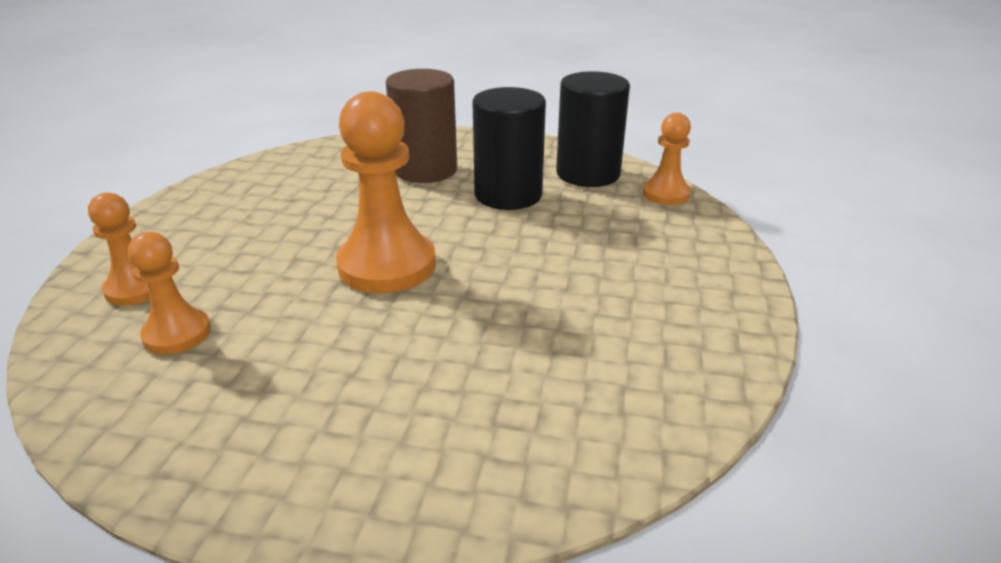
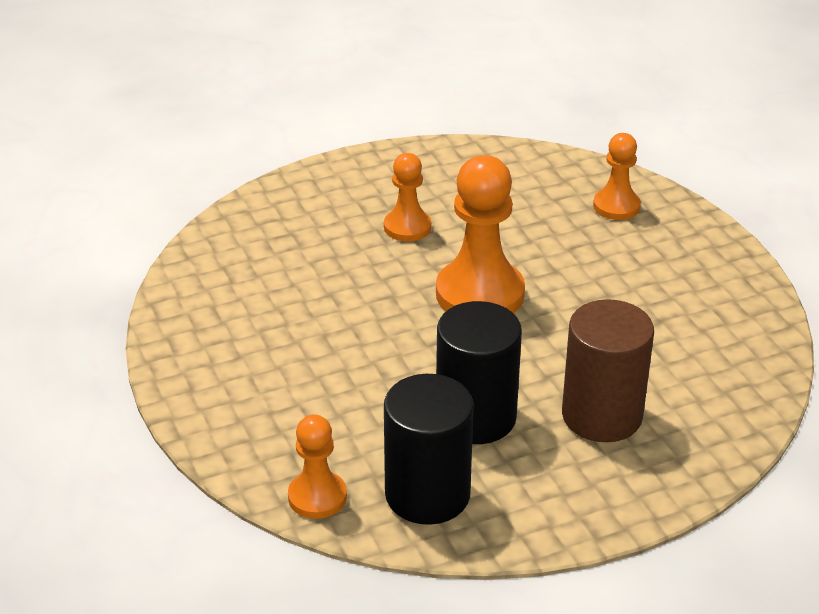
camera: 145 degrees right, 5 degrees up
(177, 334) = (536, 197): orange pawn -> orange pawn (407, 227)

